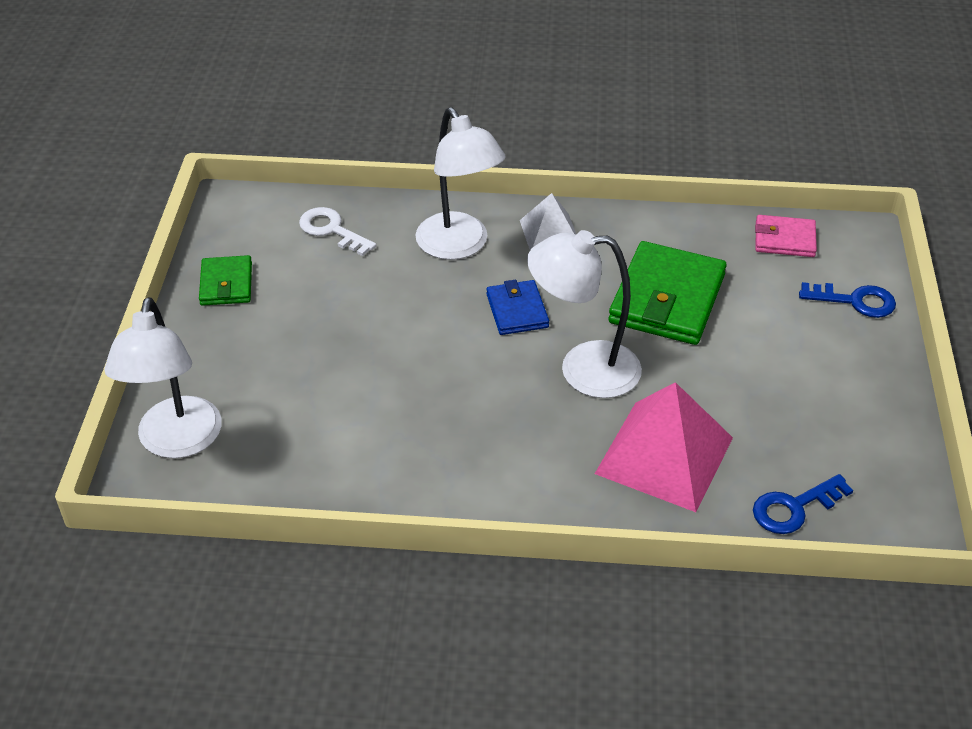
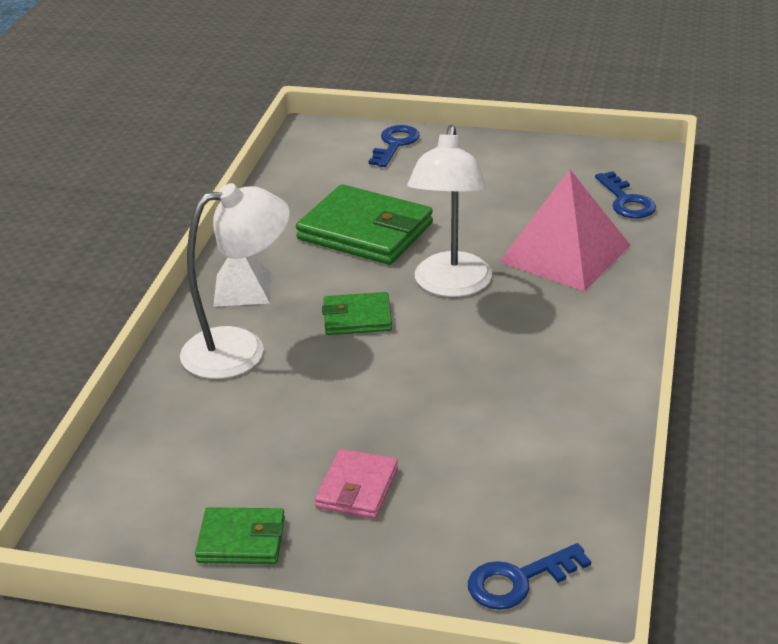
camera: 80 degrees left, 10 degrees down
(177, 442) = (518, 580): white lamp -> blue key
(332, 230) = (171, 445): white key -> none
(517, 311) = (357, 318): blue wallet -> green wallet
(784, 239) = (304, 165): pink wallet -> pink wallet (357, 488)

